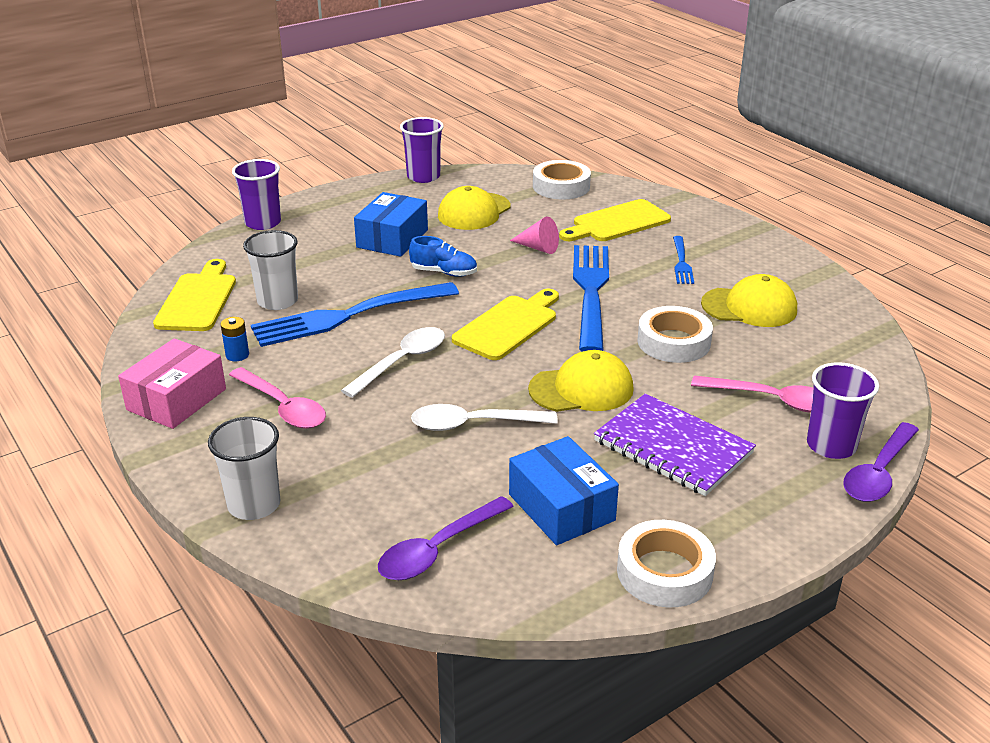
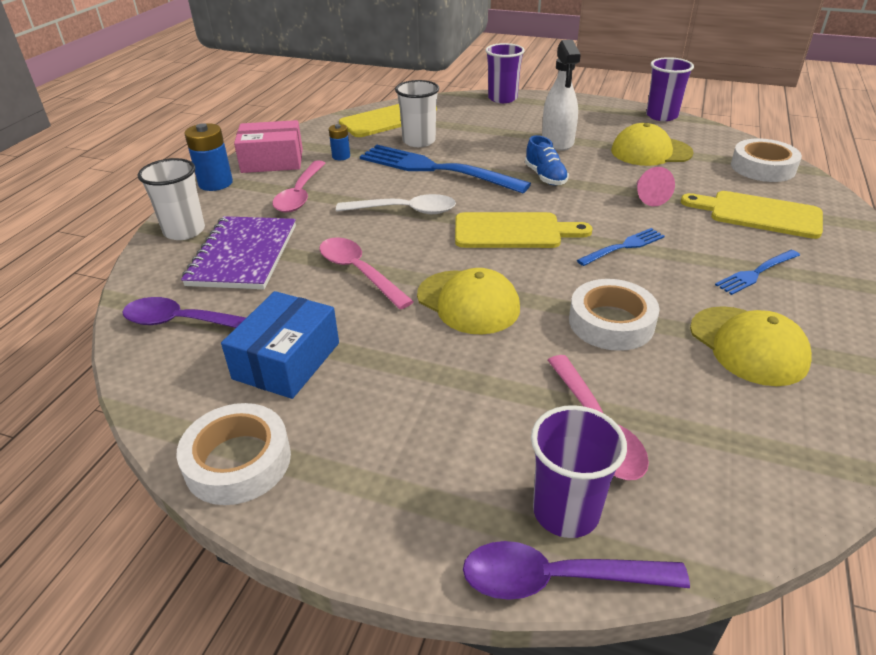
camera: 55 degrees right, 5 degrees up
(171, 453) = (215, 183): none -> blue battery
(392, 238) = (557, 141): blue box -> white spray bottle
(473, 424) = (359, 272): white spoon -> pink spoon
(591, 291) = (624, 246): blue fork -> blue fork, size x0.48
(672, 447) = (436, 390): purple notebook -> purple notebook (243, 255)

